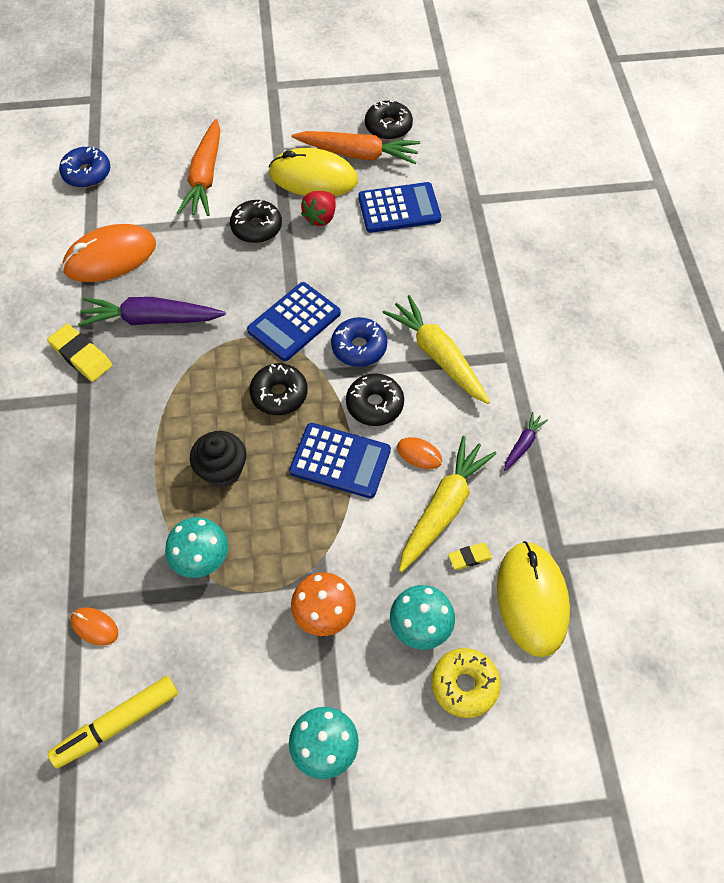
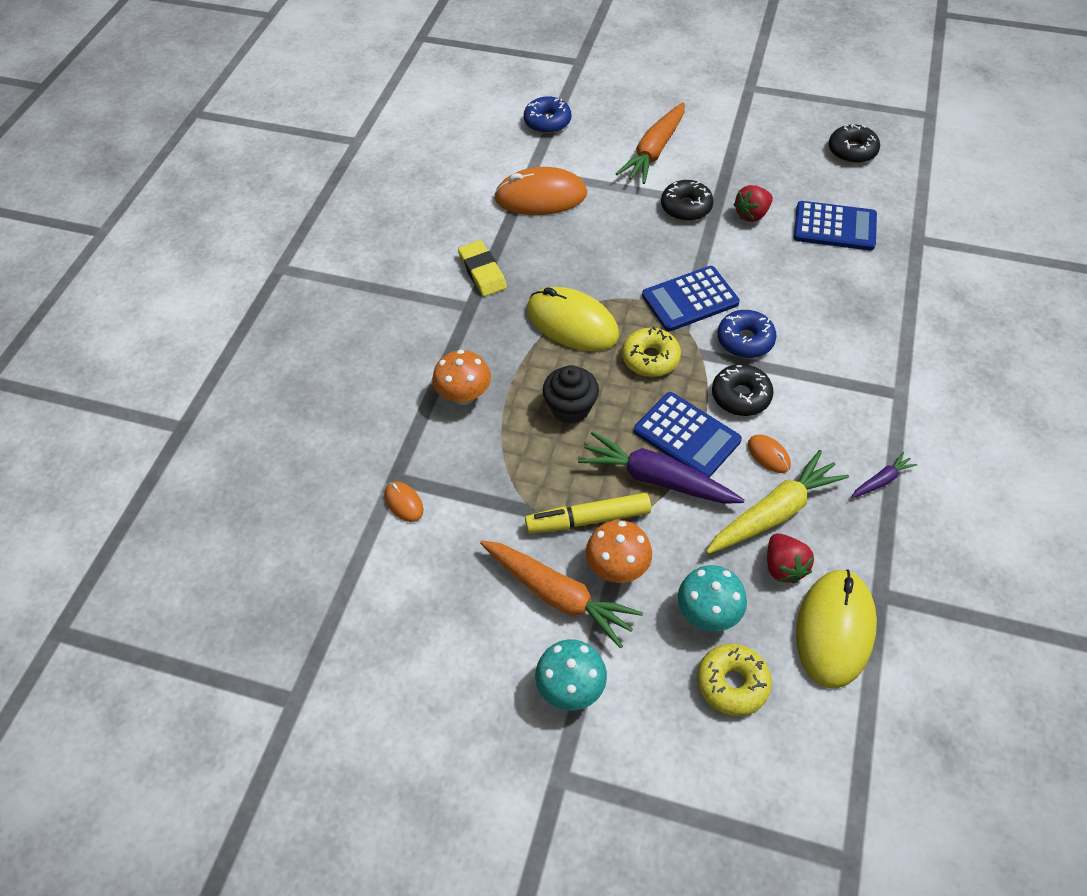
camera: 25 degrees right, 5 degrees down
(112, 493) = (464, 396): none -> orange mushroom
(117, 724) = (390, 592): yellow marker -> yellow marker (588, 519)
(151, 319) = (556, 259): purple carrot -> purple carrot (657, 479)
(201, 559) = (521, 479): turquoise mushroom -> none
(279, 394) = (650, 358): black donut -> yellow donut
(313, 177) = (758, 177): yellow mouse -> yellow mouse (572, 323)
(358, 154) = (811, 168): orange carrot -> orange carrot (558, 596)
(438, 355) = (823, 371): yellow carrot -> none
(469, 557) = (784, 567): yellow eraser -> red strawberry

